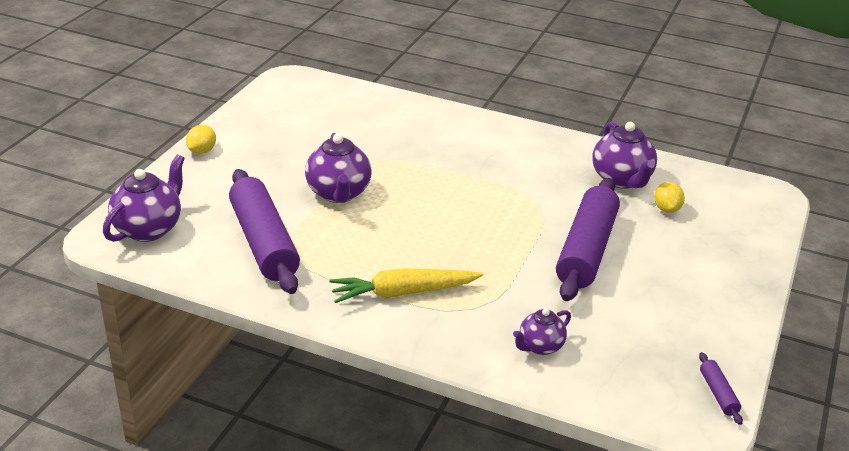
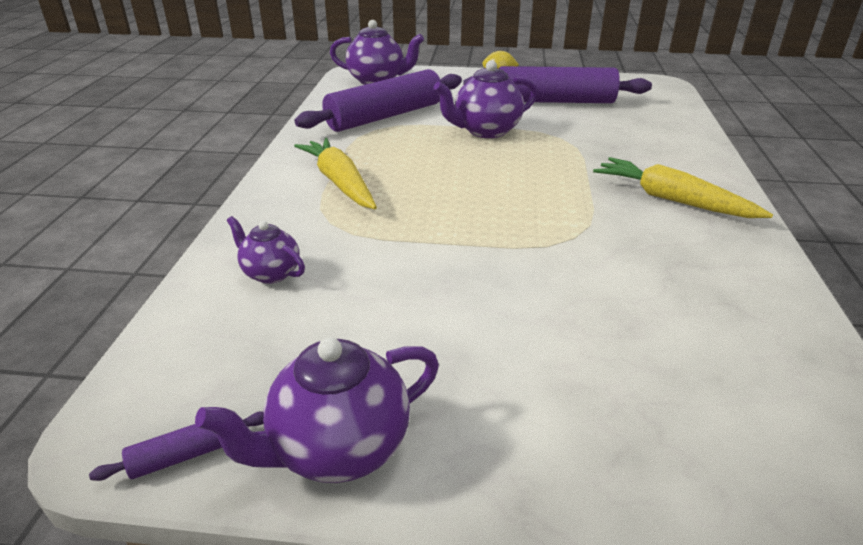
camera: 75 degrees right, 0 degrees up
(503, 150) = (672, 200): none -> yellow carrot
(586, 250) = (494, 286): purple rolling pin -> purple rolling pin (554, 101)
(621, 180) = (711, 300): purple teapot -> purple teapot (338, 448)
(666, 209) = (673, 356): yellow lemon -> none

